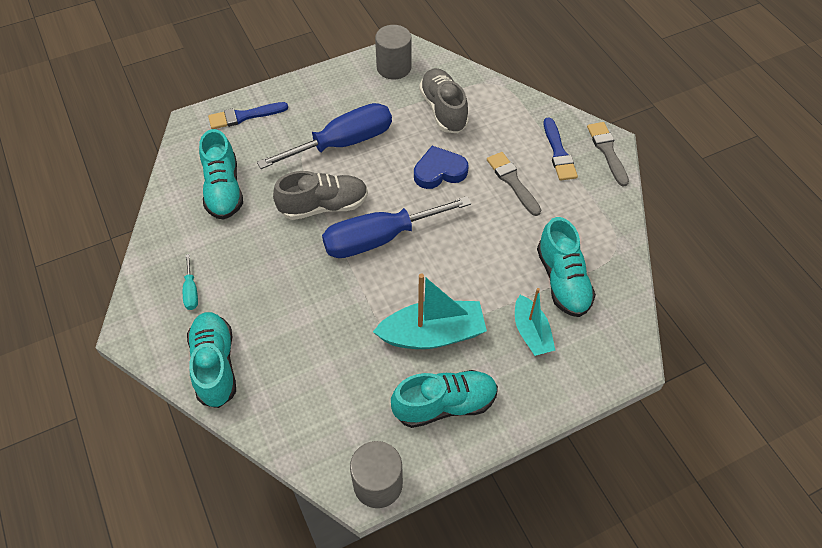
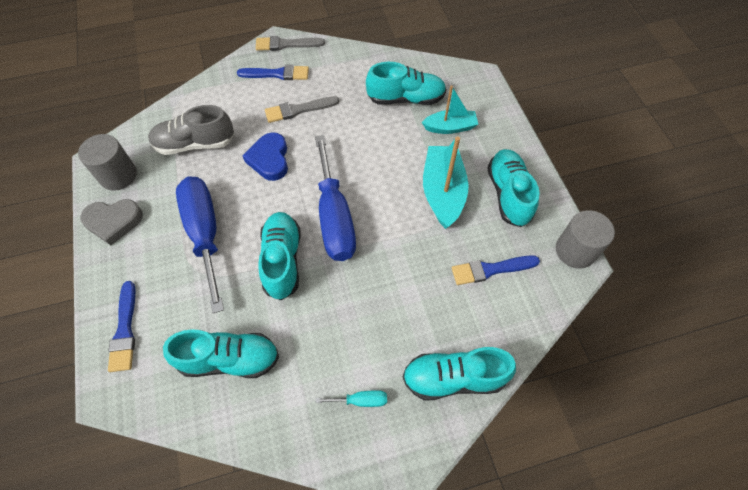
camera: 80 degrees left, 5 degrees up
(324, 206) = (282, 260): grey shoe -> turquoise shoe
(339, 391) = (491, 270): none -> blue brush
(344, 79) = (113, 222): none -> grey heart

